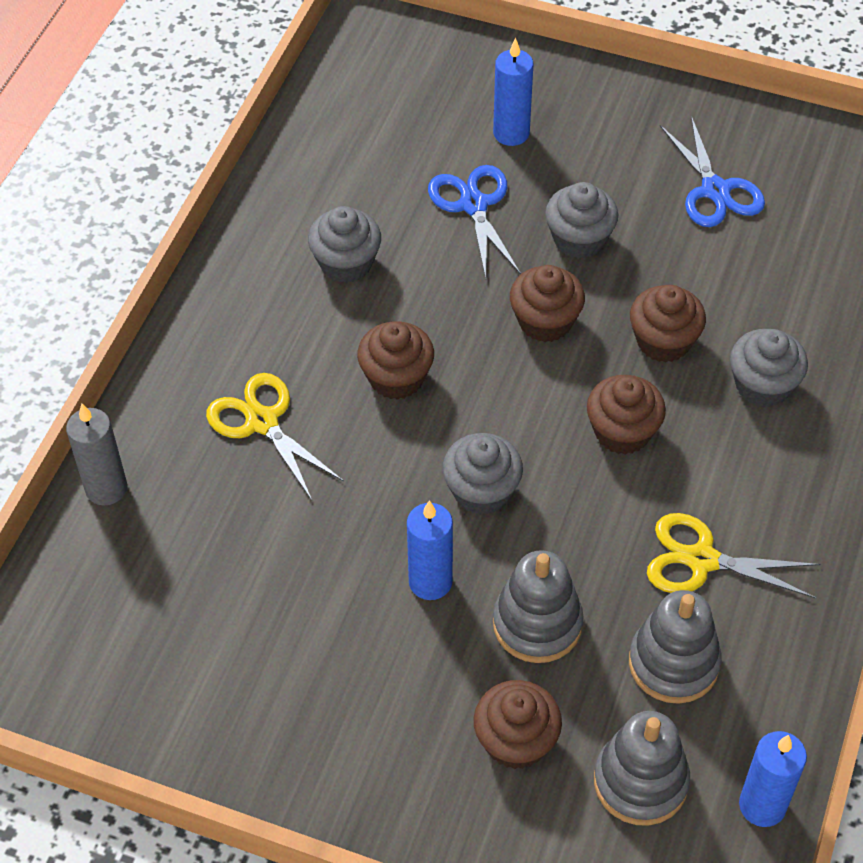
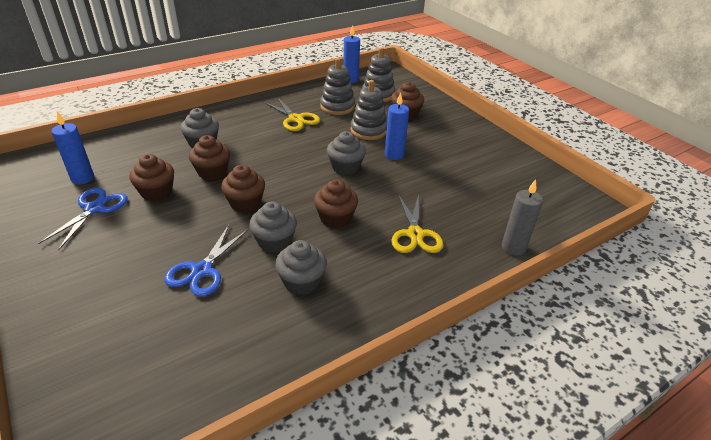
camera: 145 degrees left, 15 degrees down
(511, 133) = (125, 298): blue candle -> blue candle (82, 178)
(579, 239) = (181, 225): grey cupcake -> grey cupcake (274, 241)
(622, 432) = (271, 156): brown cupcake -> brown cupcake (156, 192)

